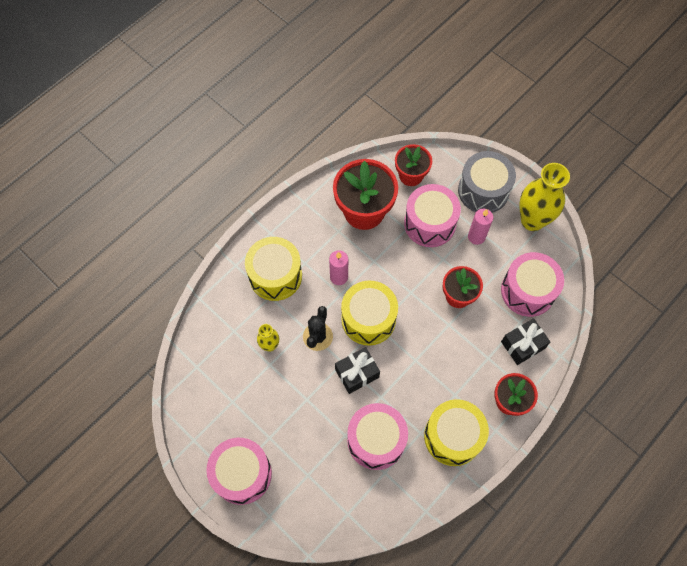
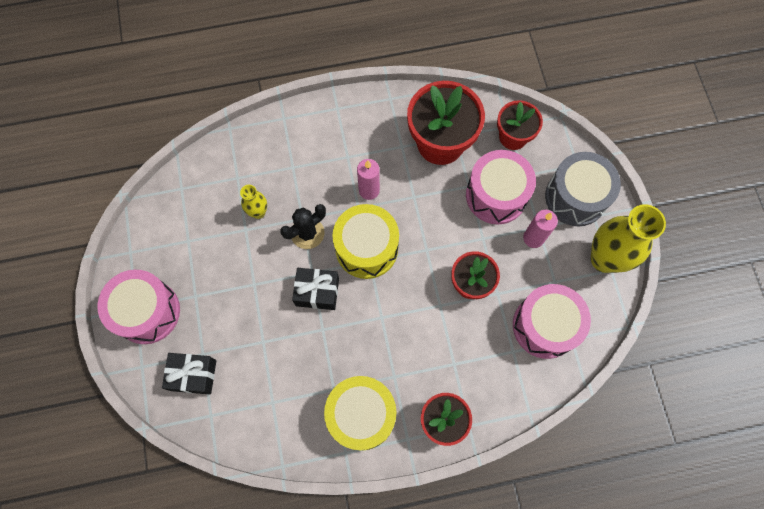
camera: 35 degrees right, 5 degrees up
(275, 276) = (312, 151): yellow drum -> none
(376, 440) = (287, 366): pink drum -> none
(522, 345) = (498, 375): black gift -> black gift (193, 375)

